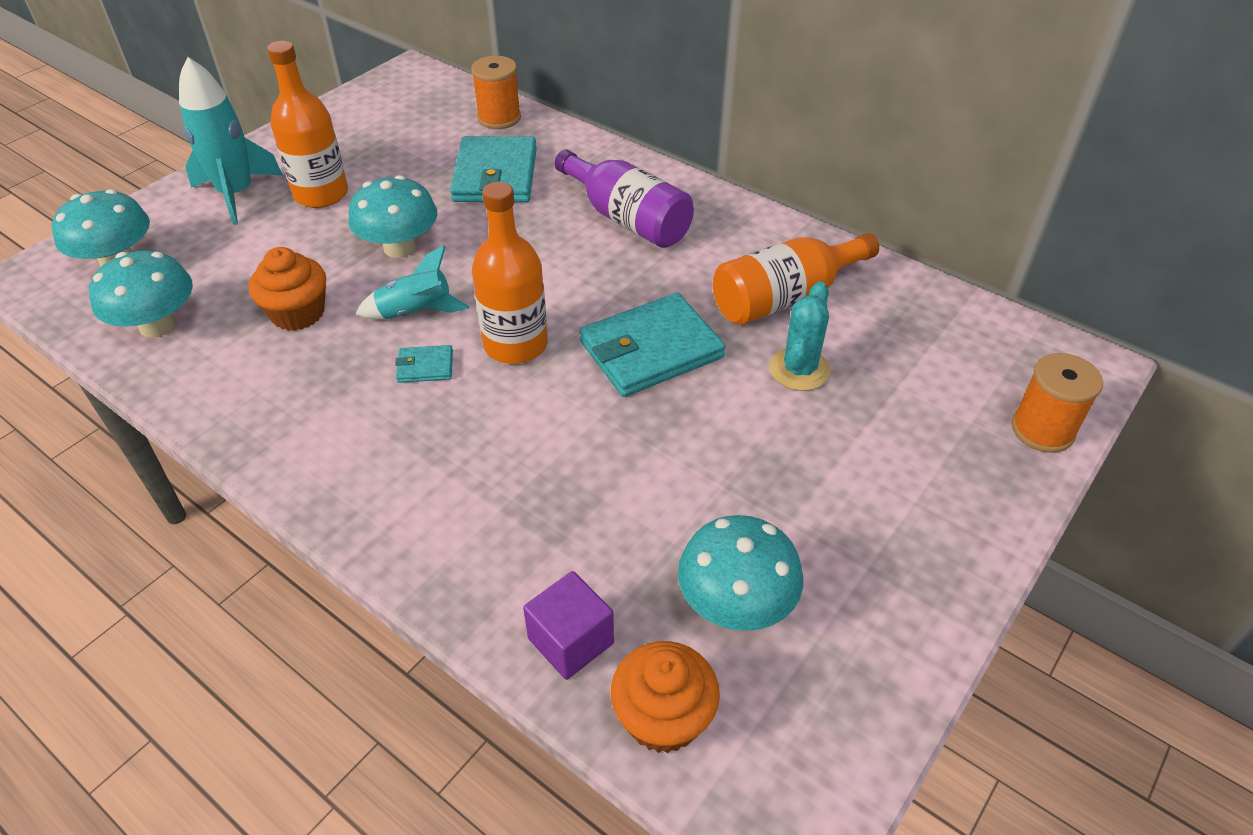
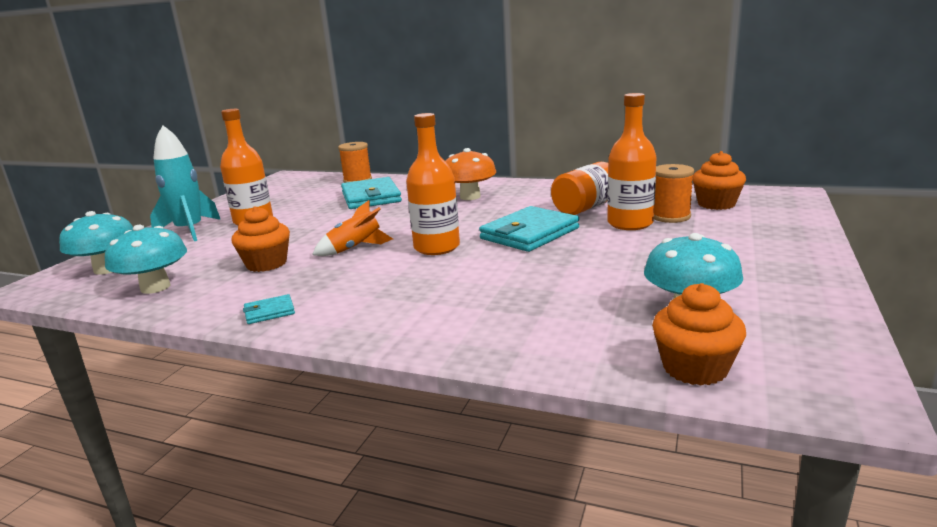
camera: 15 degrees left, 25 degrees down
(400, 247) = (325, 229): turquoise mushroom -> none
(415, 312) = (355, 249): turquoise rocket -> orange rocket
(425, 366) = (379, 266): turquoise wallet -> turquoise wallet (269, 312)
(570, 641) = (591, 351): purple cube -> none
(627, 219) = (470, 197): purple bottle -> orange mushroom
(799, 370) = (630, 223): turquoise cactus -> orange bottle
(957, 357) = (716, 204): none -> orange cupcake
(1042, 430) = (794, 216): orange spool -> orange spool (670, 216)

